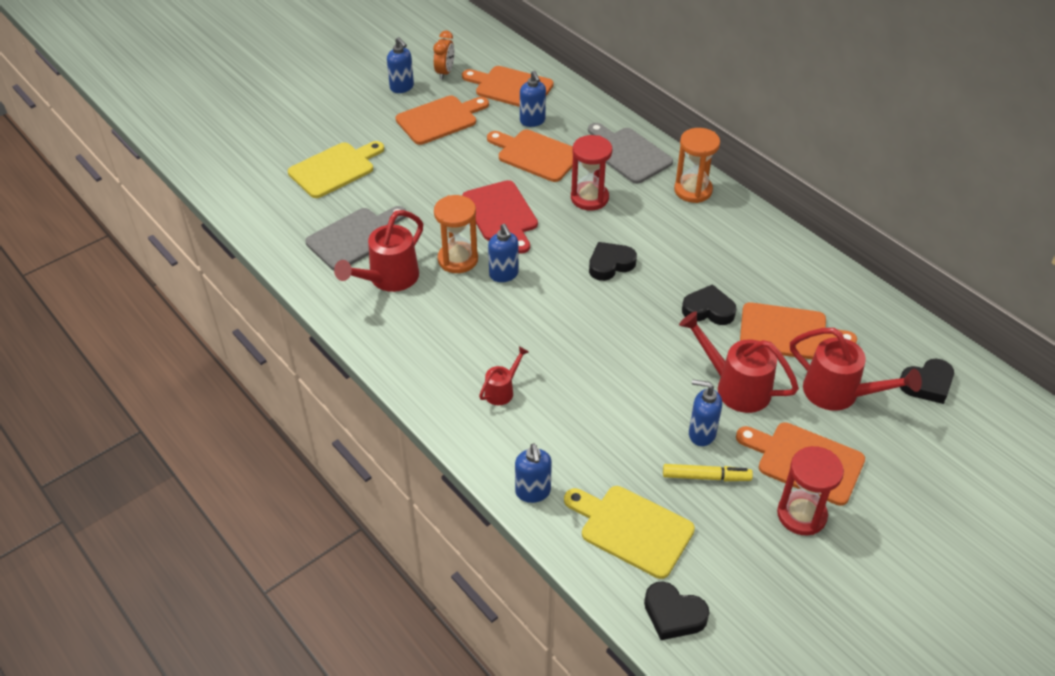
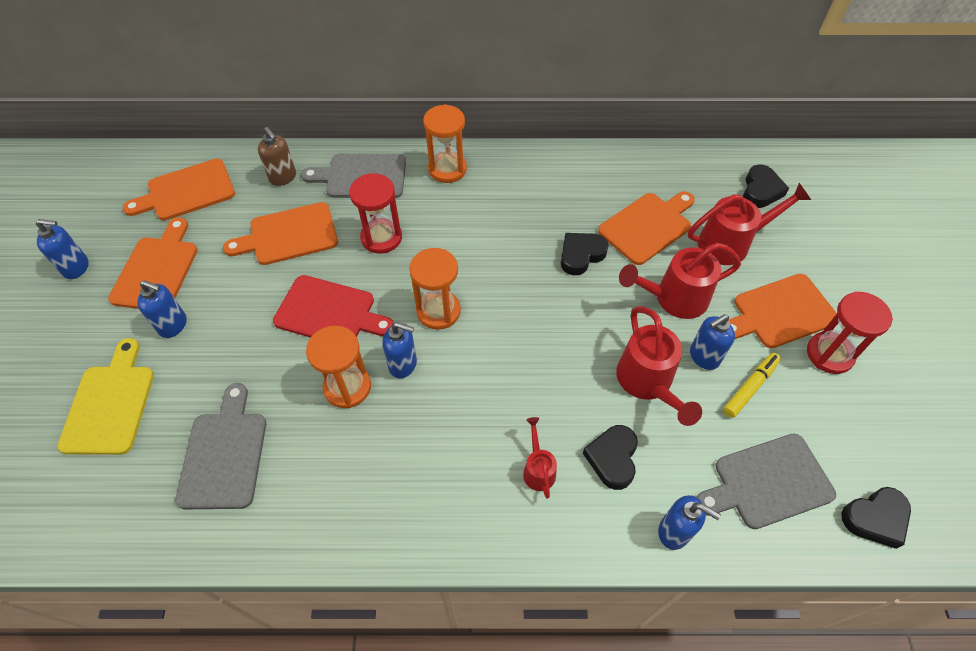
camera: 50 degrees left, 10 degrees up
(388, 279) = (310, 464): red watering can -> red watering can (647, 383)
(445, 72) = (103, 222): orange clock -> none
(532, 121) = (246, 207): blue soap dispenser -> blue soap dispenser (173, 325)
(565, 265) = (438, 311): none -> orange hourglass
(577, 119) = (283, 177): none -> brown soap dispenser
(610, 264) = (470, 280): black heart -> black heart (612, 458)
(632, 529) = (768, 482): yellow cutting board -> grey cutting board

